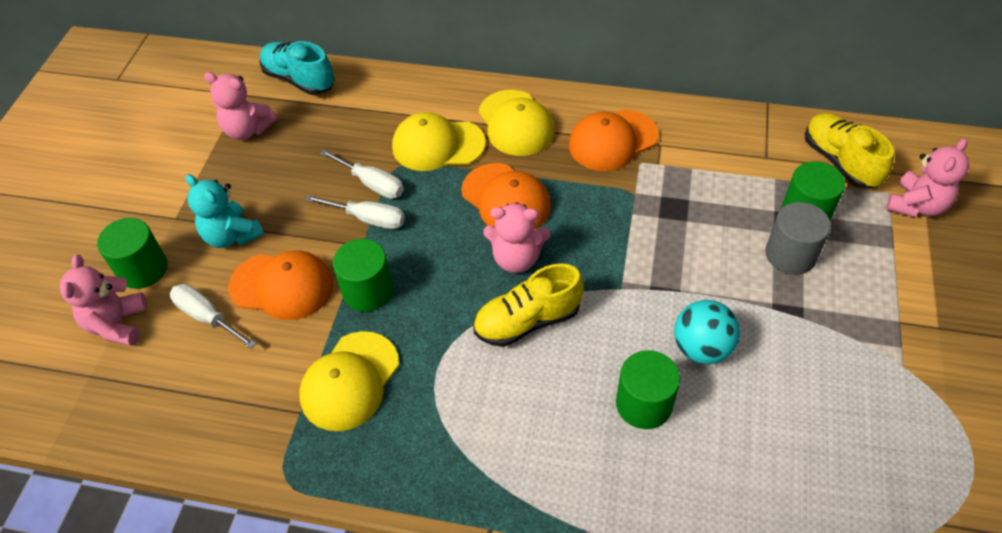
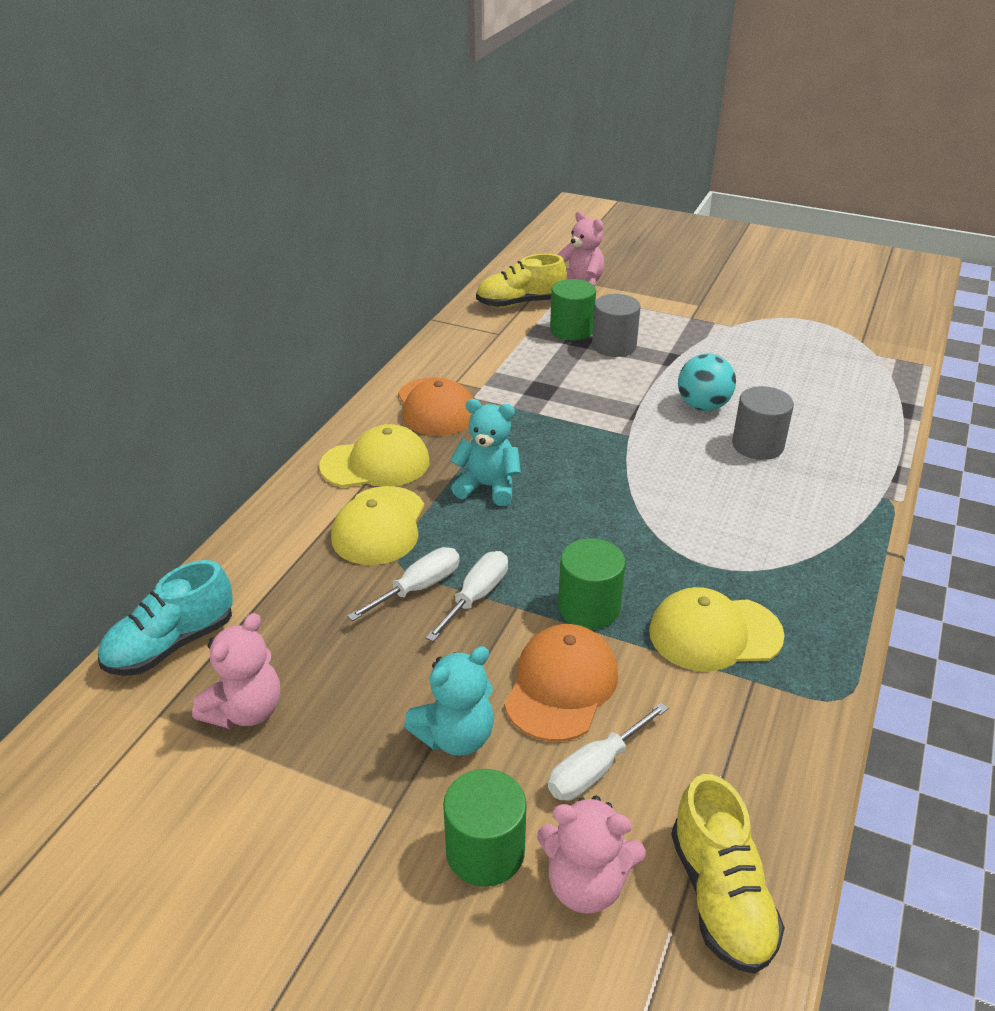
camera: 80 degrees left, 15 degrees down
(350, 381) = (714, 633): yellow cap -> yellow cap turned 135 degrees clockwise
(506, 199) = (488, 487): orange cap -> turquoise teddy bear
(516, 258) = (573, 491): pink teddy bear -> none
(527, 321) = (656, 496): yellow shoe -> yellow shoe (720, 896)
(644, 404) = (757, 445): green cylinder -> grey cylinder

